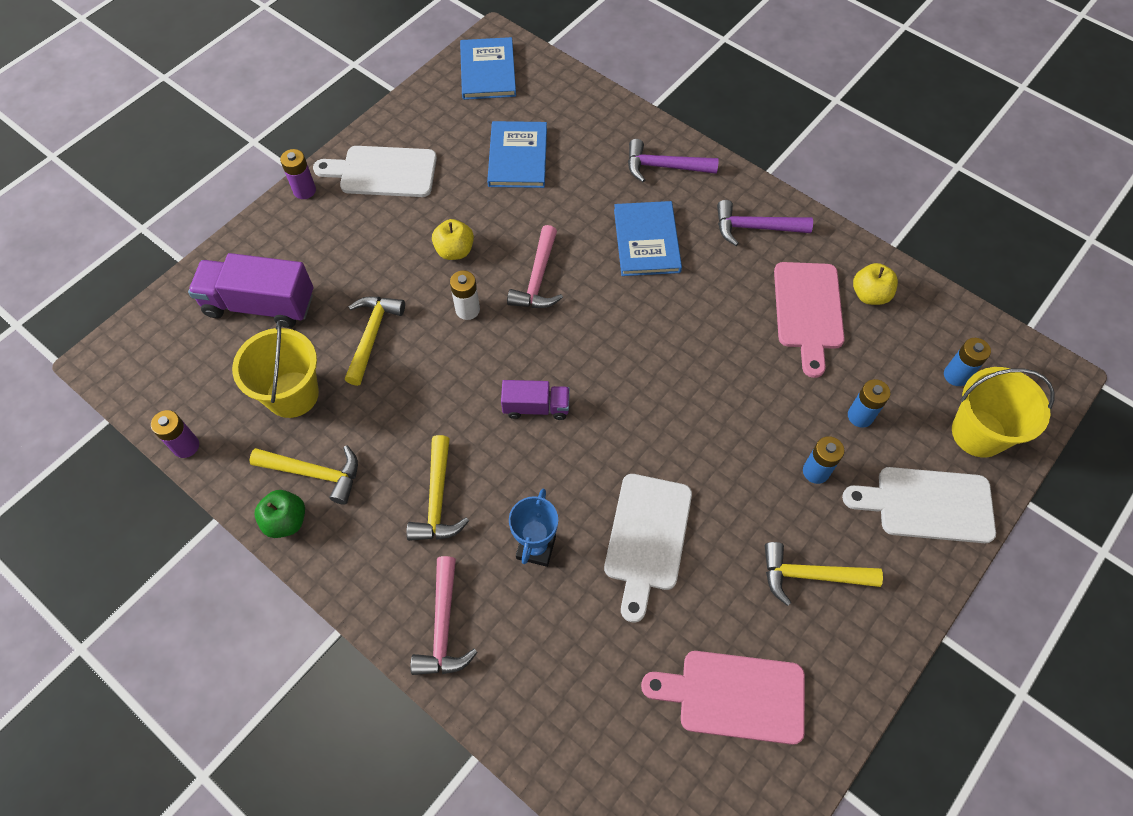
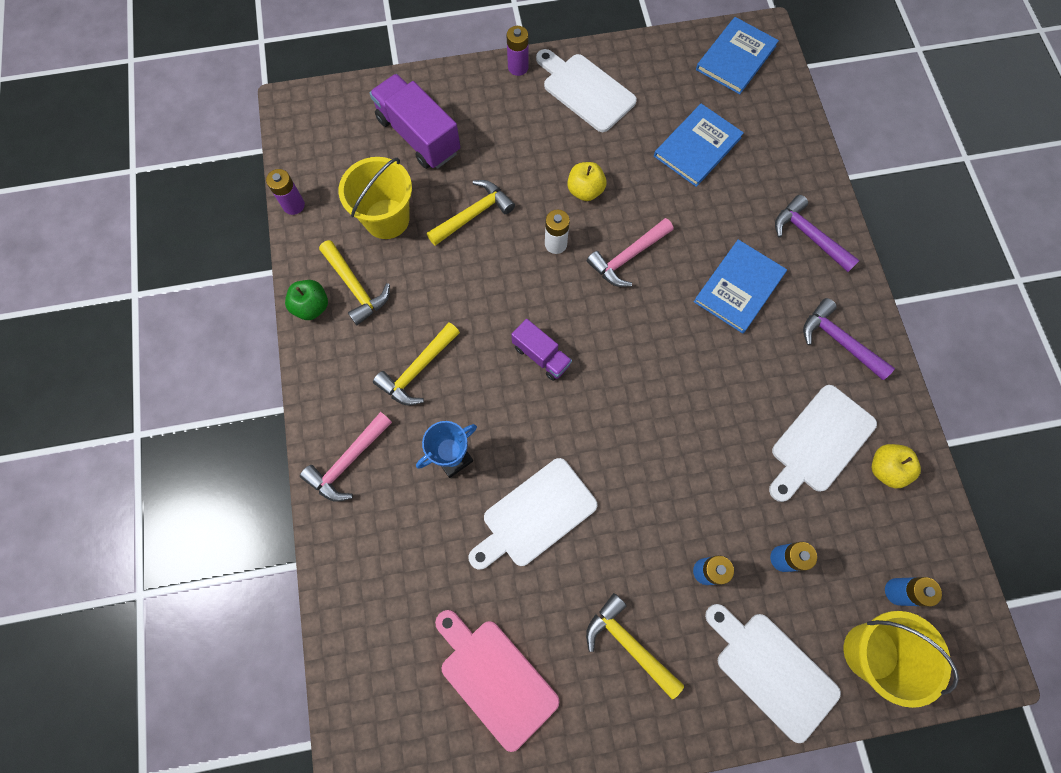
camera: 40 degrees right, 10 degrees up
(808, 311) = (819, 442): pink cutting board -> white cutting board

